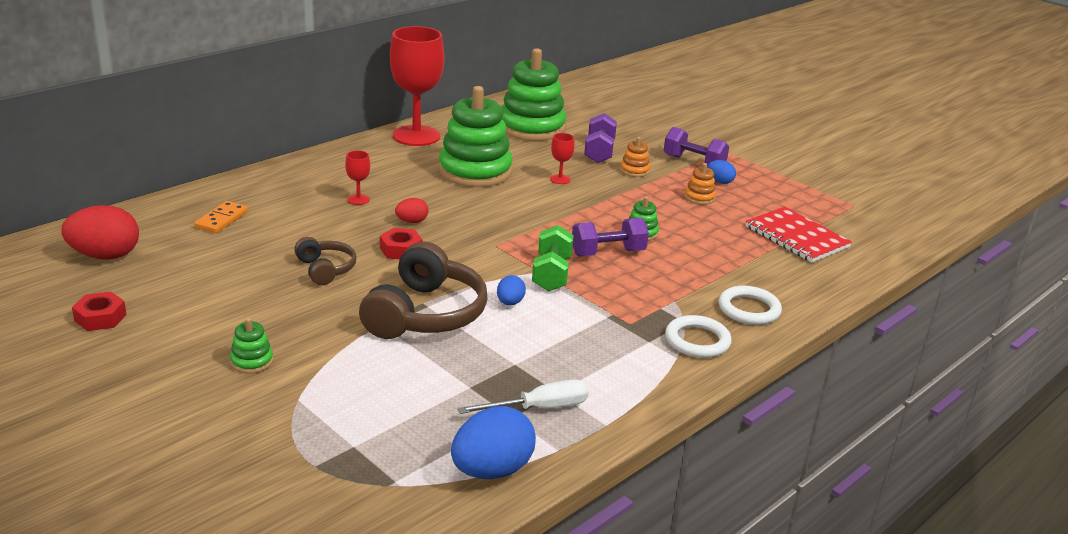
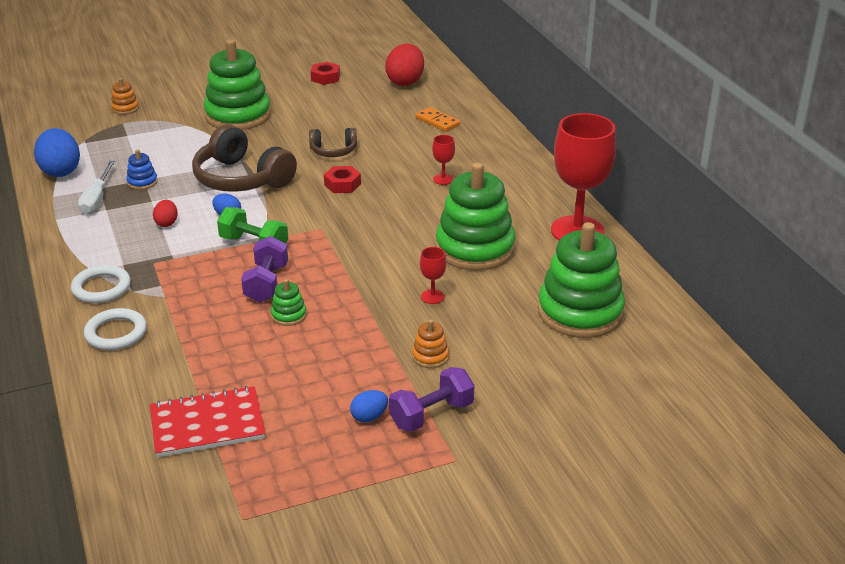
camera: 115 degrees right, 5 degrees up
(252, 361) = (238, 115): green stacking toy -> green stacking toy, size x2.41
(412, 221) = (387, 197): red egg -> red egg (167, 223)
(477, 385) = (142, 182): none -> blue stacking toy
(599, 152) = (492, 345): purple dumbbell -> none
(699, 197) = (339, 384): orange stacking toy -> orange stacking toy (125, 108)

